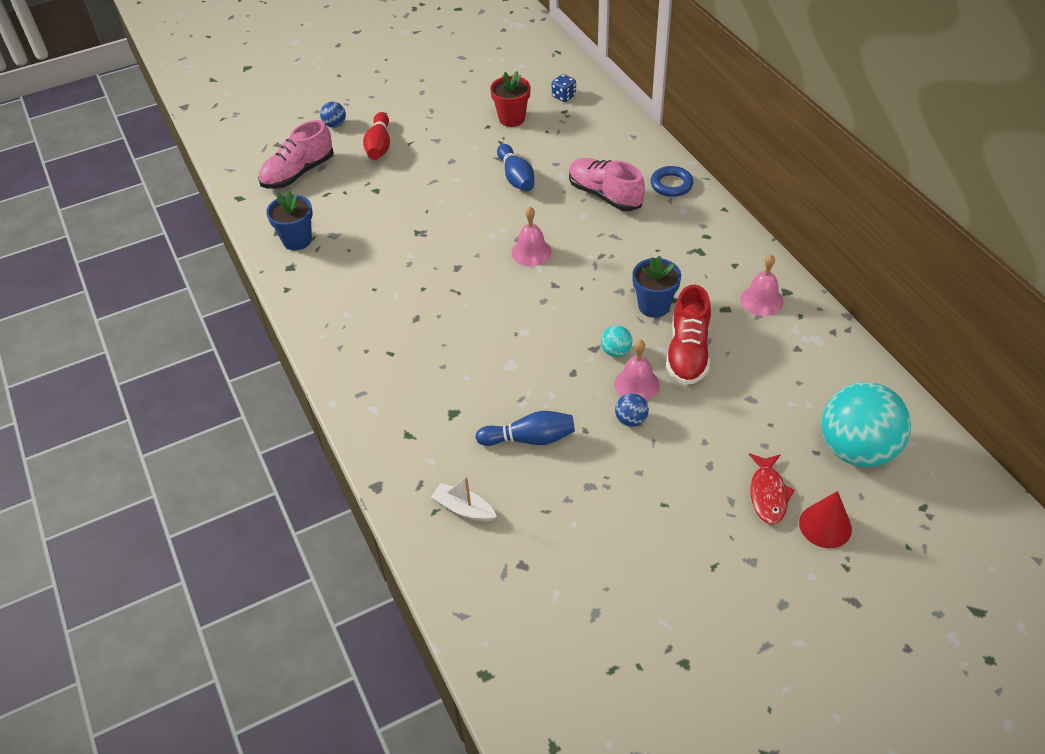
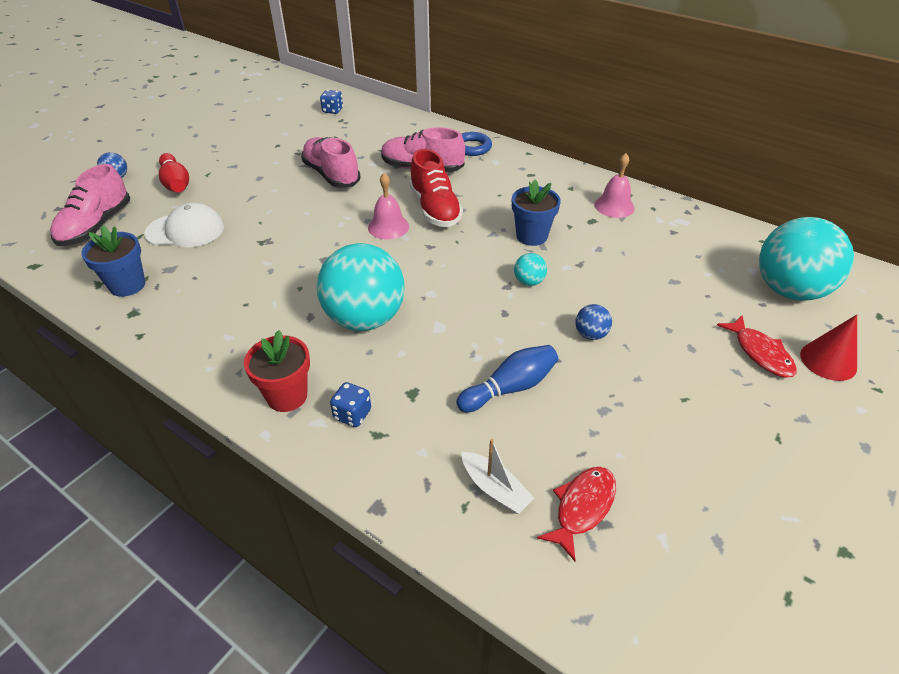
camera: 30 degrees left, 5 degrees down
(363, 200) = (185, 230): none -> white cap
(400, 412) = (352, 414): none -> blue dice
(456, 336) = (365, 319): none -> turquoise ball
(464, 508) = (495, 489): white boat -> white boat turned 135 degrees counterclockwise
(511, 118) = (296, 135): red flower pot -> red flower pot (287, 396)
(515, 548) = (582, 507): none -> red fish
(516, 177) = (331, 175): blue bowling pin -> pink shoe
(636, 384) = (570, 303): pink bell -> none
(688, 352) = (591, 262): red shoe -> red shoe (435, 209)

